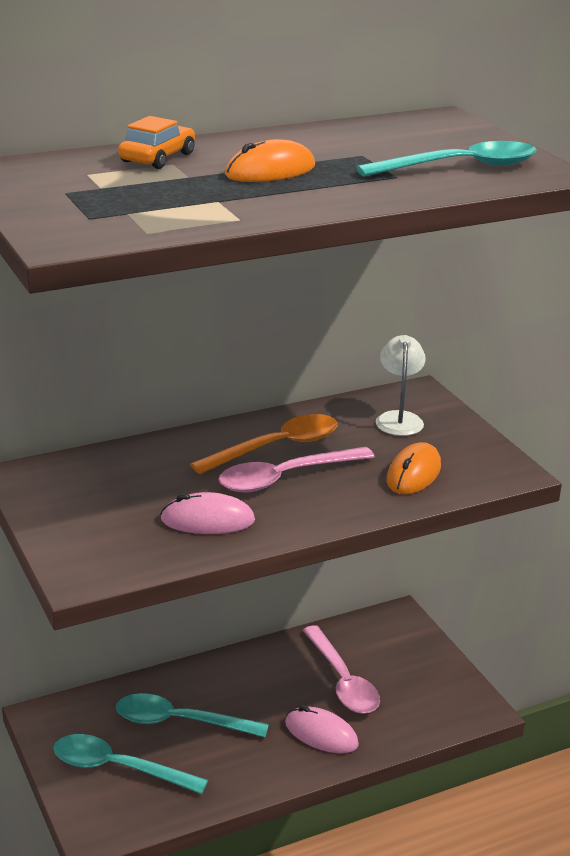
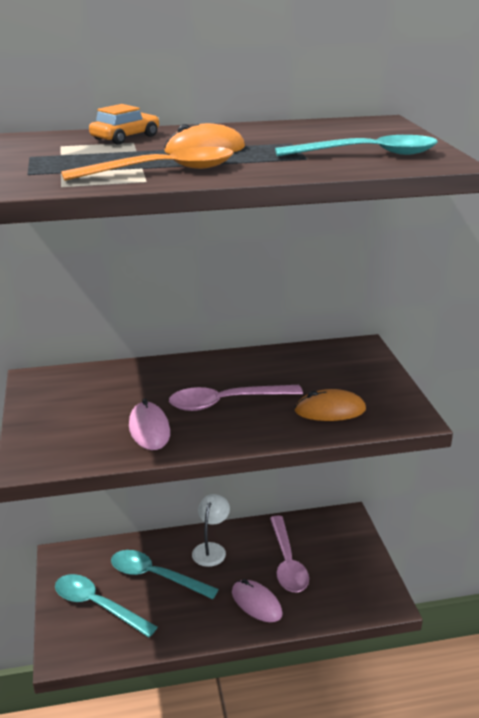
camera: 15 degrees right, 0 degrees up
(207, 520) = (149, 429): pink mouse -> pink mouse turned 60 degrees clockwise
(277, 447) = (231, 378): orange spoon -> orange spoon (163, 171)
(399, 418) = (337, 365): white lamp -> white lamp (211, 549)
(413, 473) = (330, 410): orange mouse -> orange mouse turned 45 degrees clockwise

